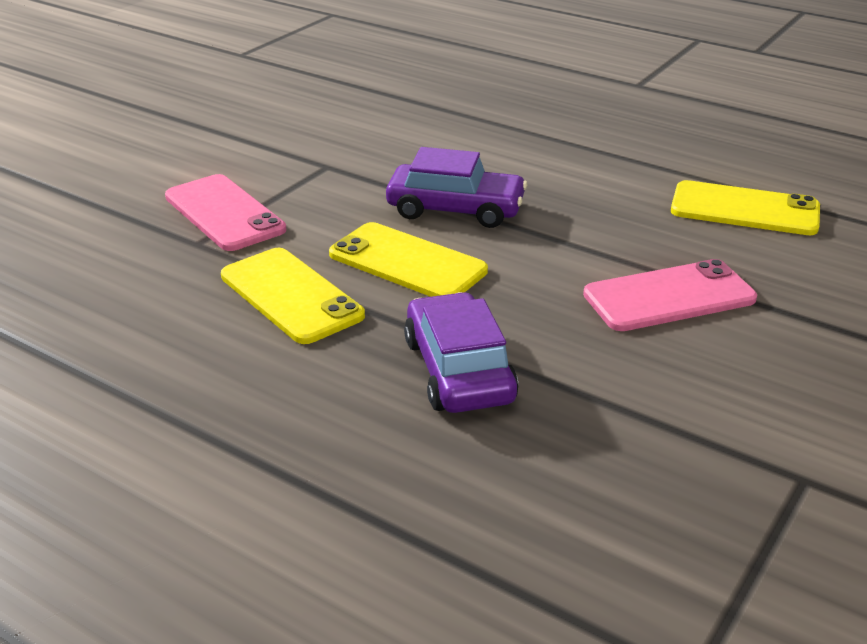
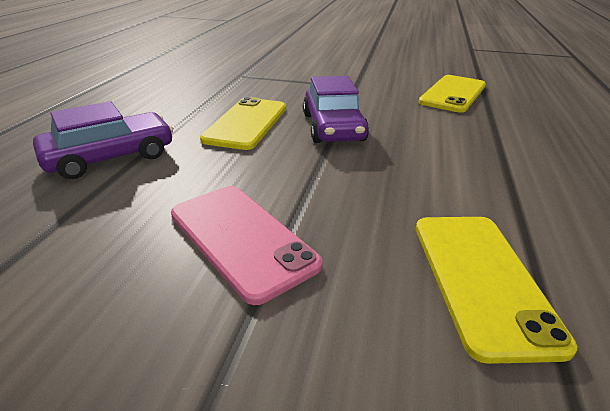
camera: 70 degrees right, 0 degrees up
(224, 213) = (276, 75): pink phone -> none
(291, 296) = (193, 101): yellow phone -> yellow phone (453, 94)

